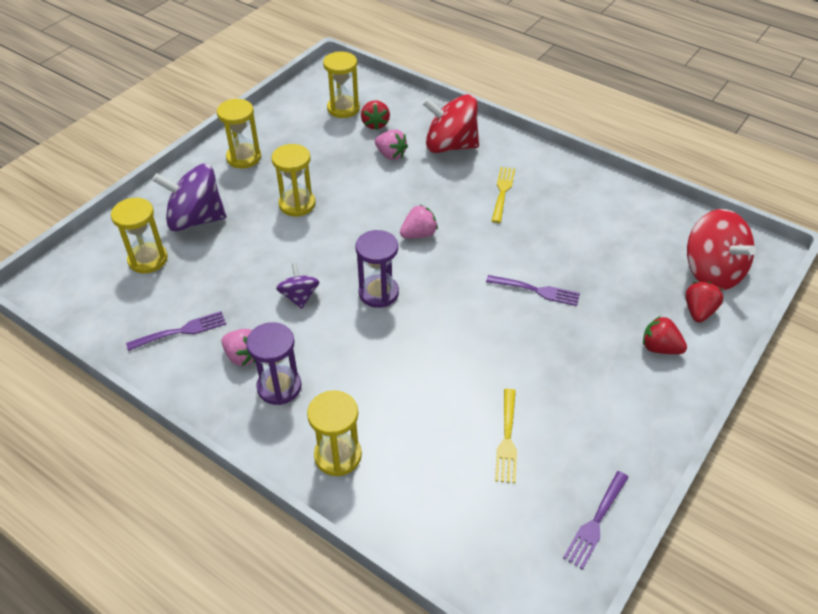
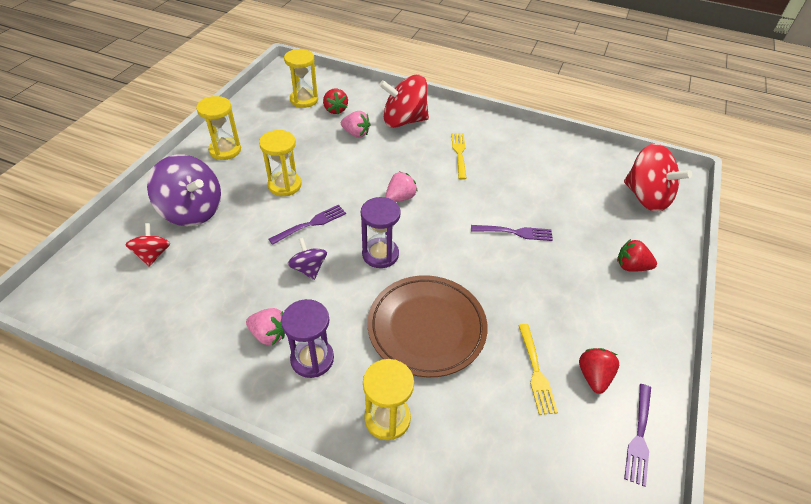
camera: 15 degrees left, 0 degrees up
(148, 259) = (153, 254): yellow hourglass -> red spinning top
(180, 331) = (201, 320): purple fork -> purple fork (310, 224)
(196, 219) = (192, 210): purple spinning top -> purple spinning top turned 135 degrees counterclockwise
(405, 376) = (426, 328): none -> brown plate
(698, 311) = (649, 231): red strawberry -> red strawberry (593, 376)

